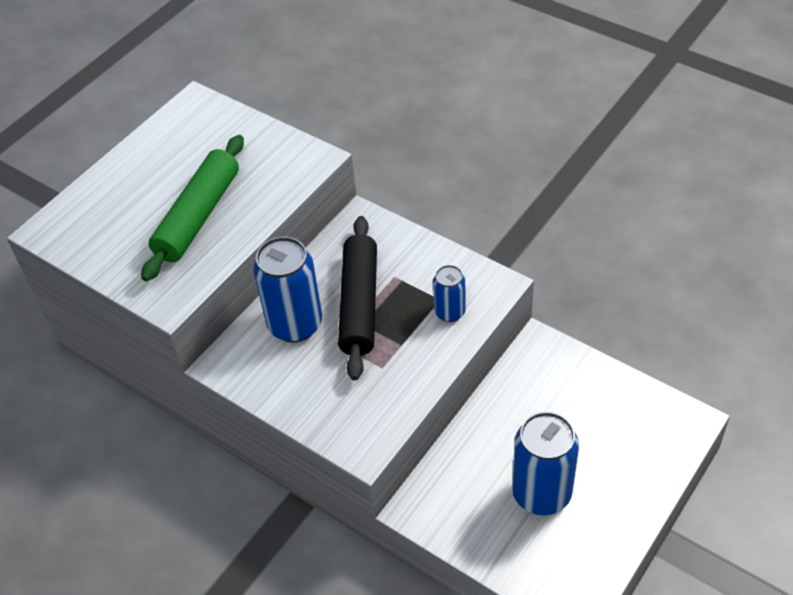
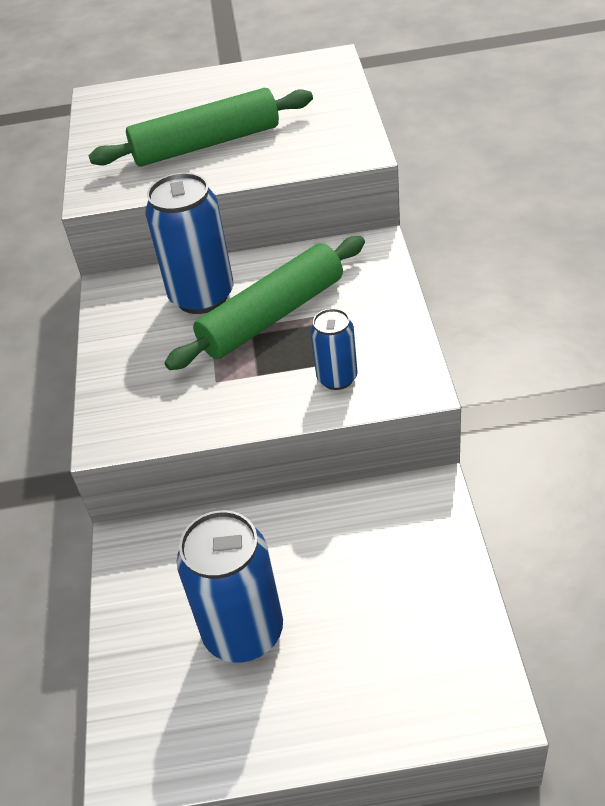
camera: 50 degrees right, 5 degrees down
(359, 304) = (272, 315): black rolling pin -> green rolling pin

